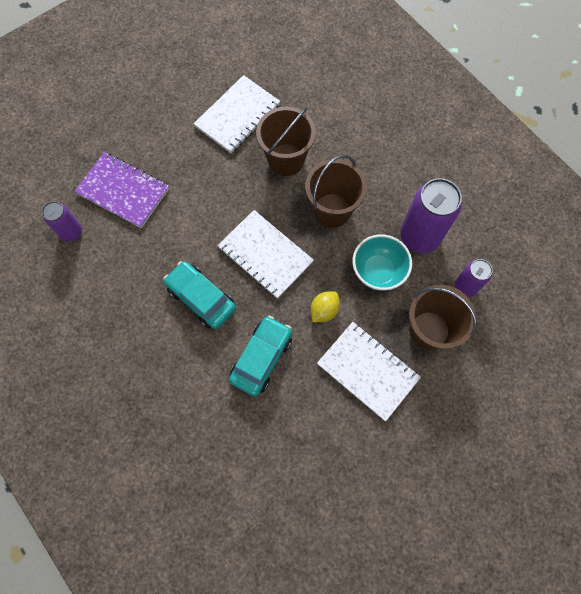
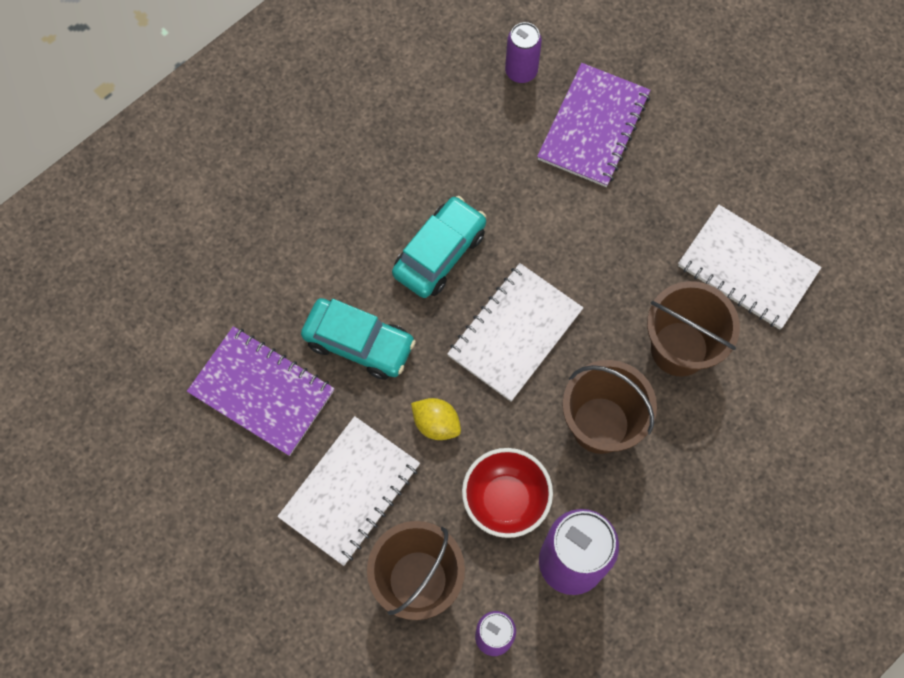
camera: 85 degrees right, 0 degrees up
(291, 430) = (262, 392): none -> purple notebook
(378, 271) = (505, 500): turquoise bowl -> red bowl

